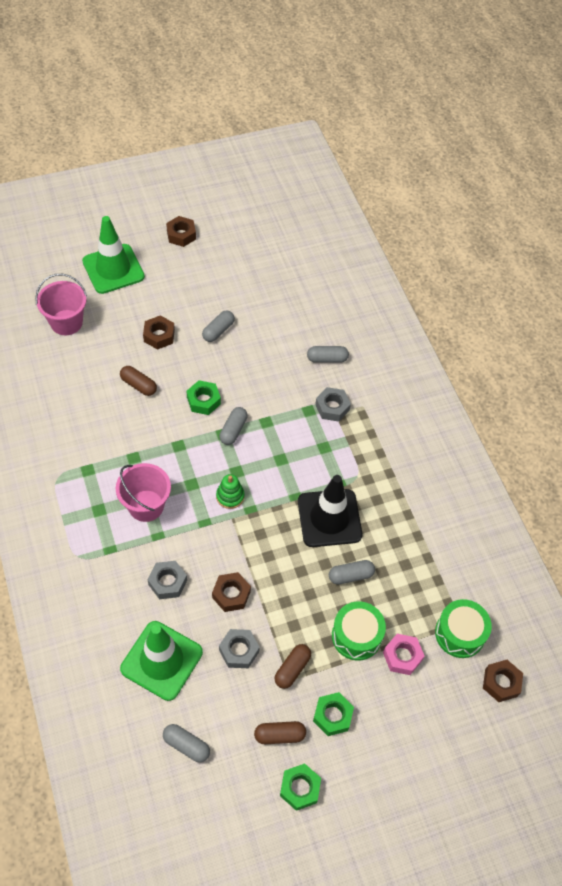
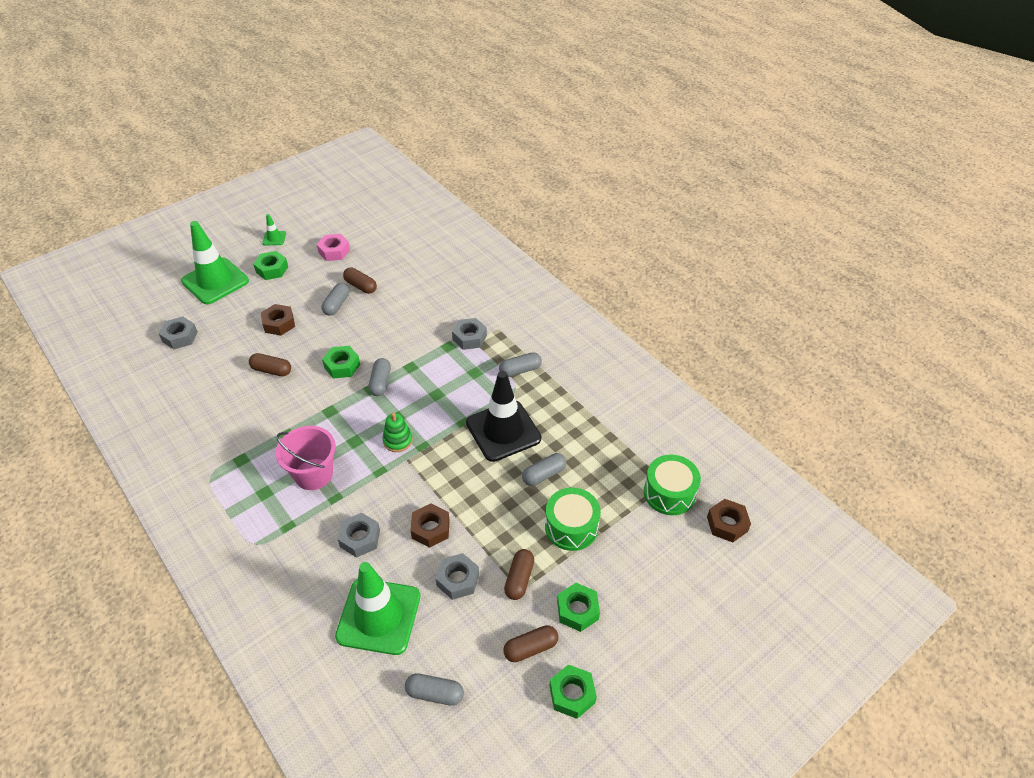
camera: 15 degrees left, 10 degrees down
(66, 322) = (180, 337): pink bucket -> grey nut
(169, 271) = (272, 269): none -> green nut
(181, 235) = (274, 238): brown nut -> green traffic cone
(247, 316) = (360, 286): none -> brown capsule
(327, 359) = (449, 300): grey capsule -> grey capsule (520, 370)
(402, 656) = (623, 531): pink nut -> pink nut (334, 251)

